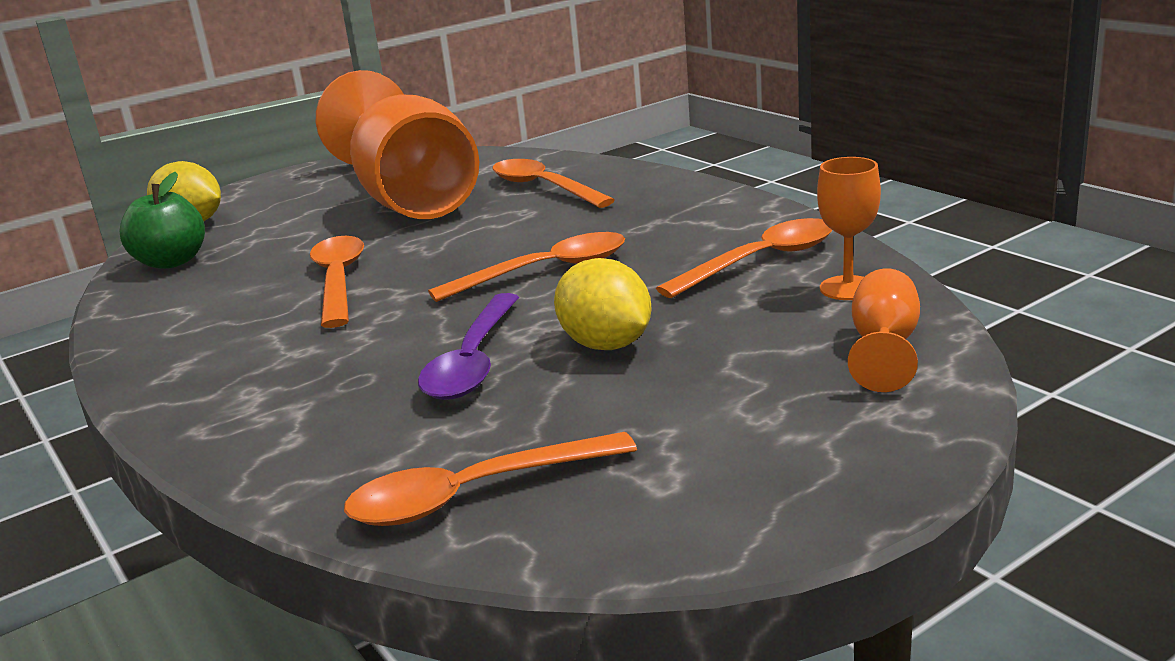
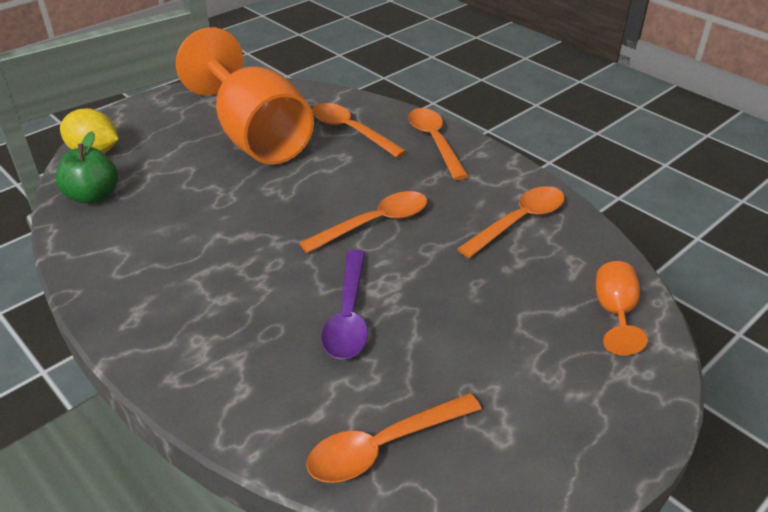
camera: 10 degrees left, 15 degrees up
(338, 281) = (228, 225): orange spoon -> orange spoon (434, 142)
(606, 345) = (435, 302): yellow lemon -> none
(848, 288) = (581, 252): orange goblet -> none

